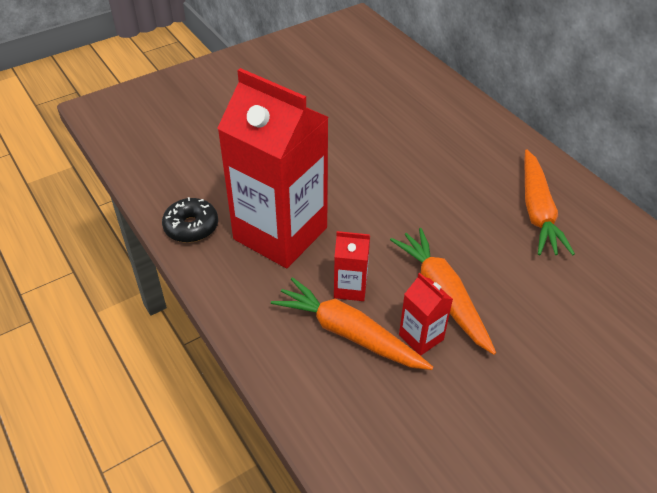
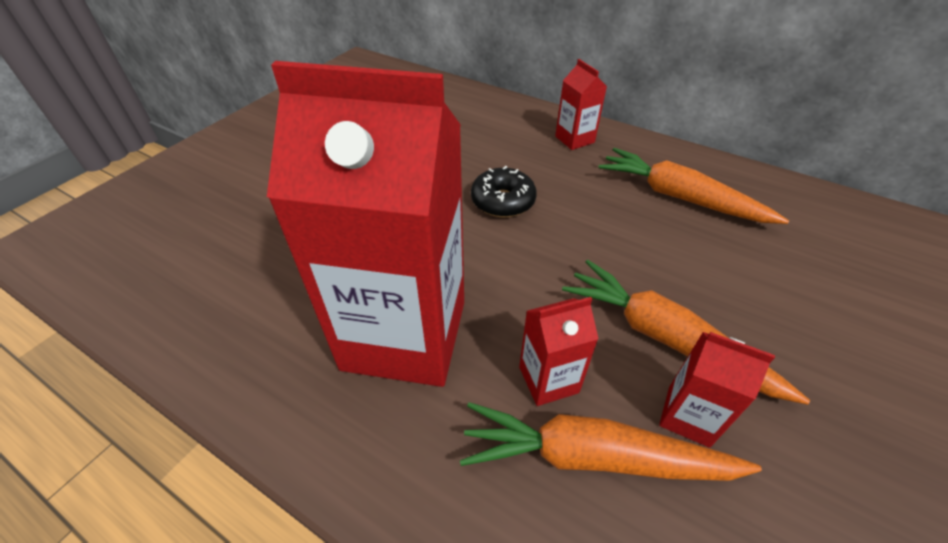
camera: 25 degrees left, 0 degrees up
(191, 227) = (263, 376): black donut -> black donut (503, 201)
(489, 139) = (574, 139): none -> red carton
(537, 211) = (680, 197): orange carrot -> orange carrot turned 150 degrees clockwise

